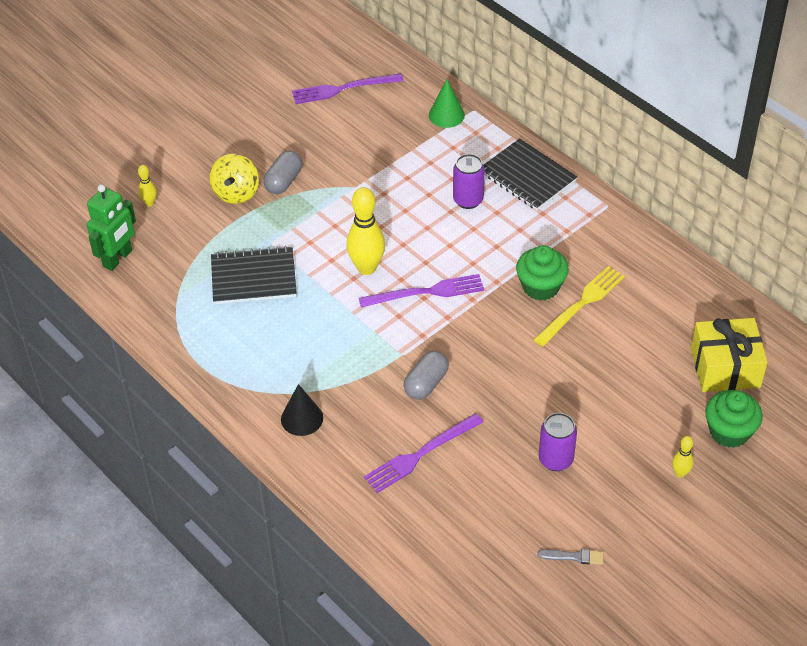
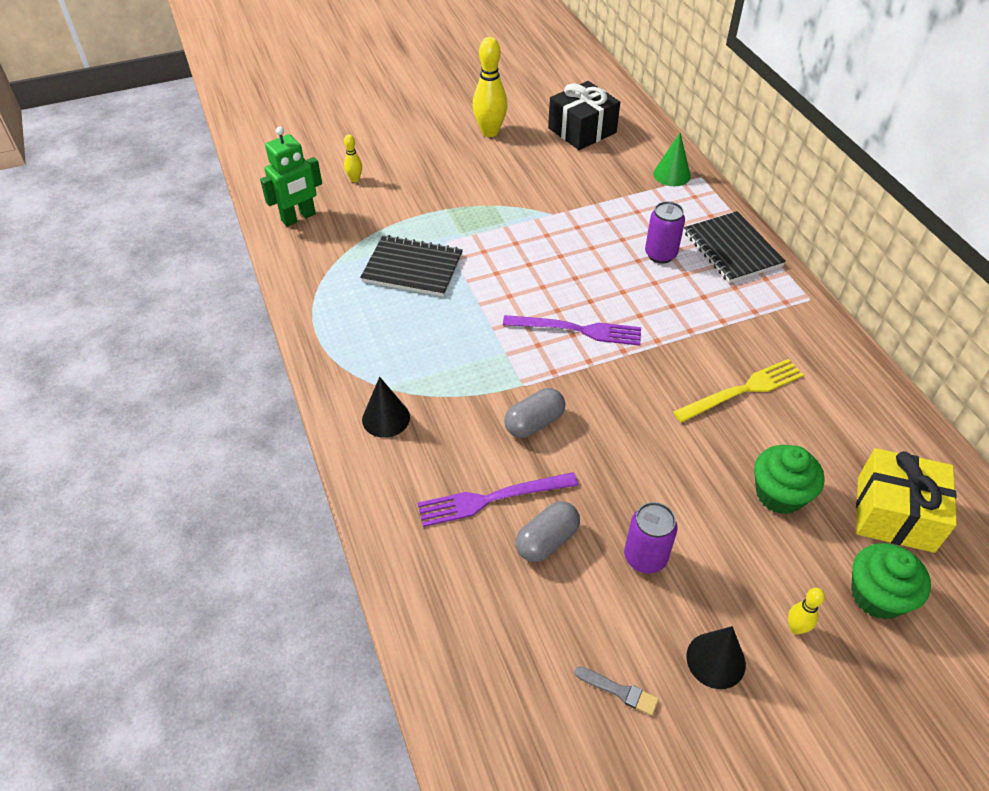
camera: 20 degrees right, 0 degrees up
(236, 193) = (437, 190): yellow spinning top -> none
(284, 181) = (487, 192): grey capsule -> grey capsule (547, 541)
(343, 89) = (582, 130): purple fork -> black gift
(366, 268) = (527, 289): yellow bowling pin -> yellow bowling pin (490, 132)
(540, 286) = (703, 359): green cupcake -> green cupcake (779, 494)
(632, 513) = (715, 660): none -> black cone

